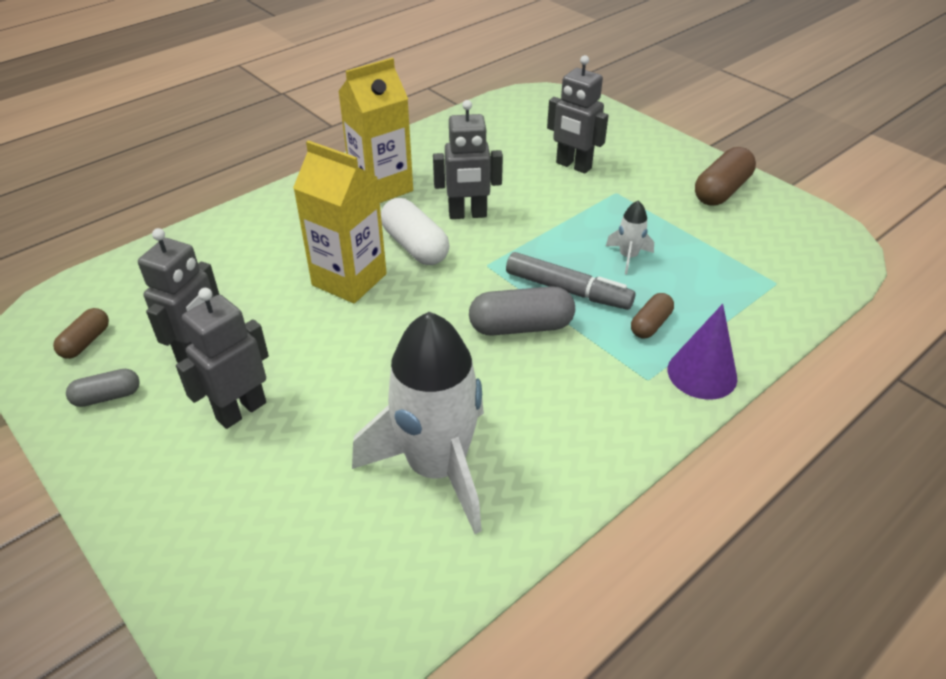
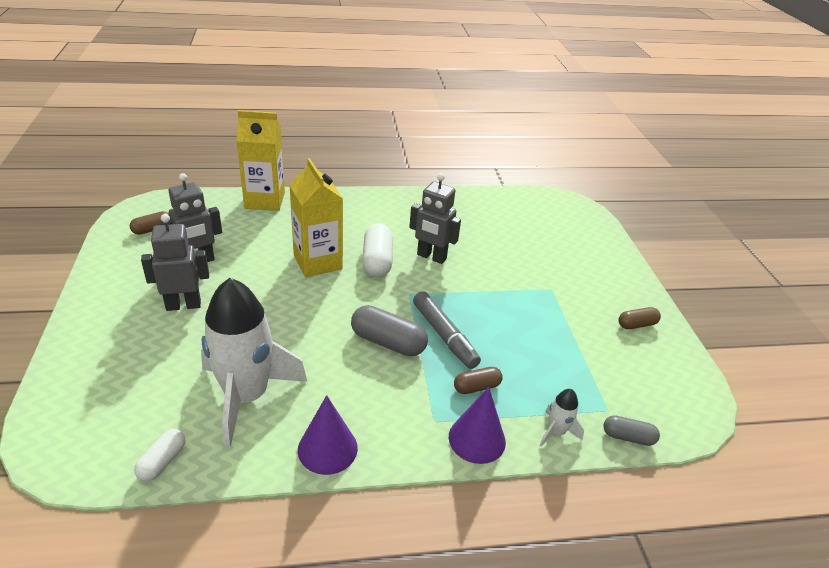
camera: 30 degrees right, 5 degrees down
(107, 396) = (132, 263): grey capsule -> grey capsule (628, 437)
(381, 187) = (396, 216): yellow carton -> yellow carton (265, 200)
(423, 593) = (162, 461): none -> white capsule
(573, 166) = (539, 258): grey robot -> none
(580, 468) = (327, 448): none -> purple cone
(628, 257) = (511, 335): white rocket -> white rocket (556, 432)
(721, 191) = (636, 324): brown capsule -> brown capsule, size x0.59

